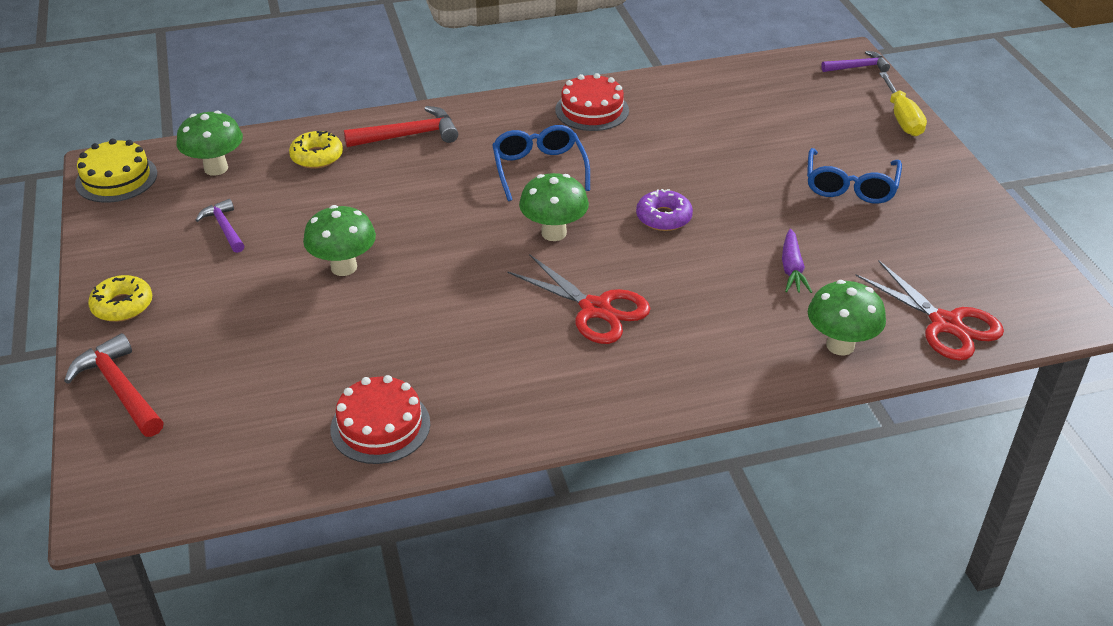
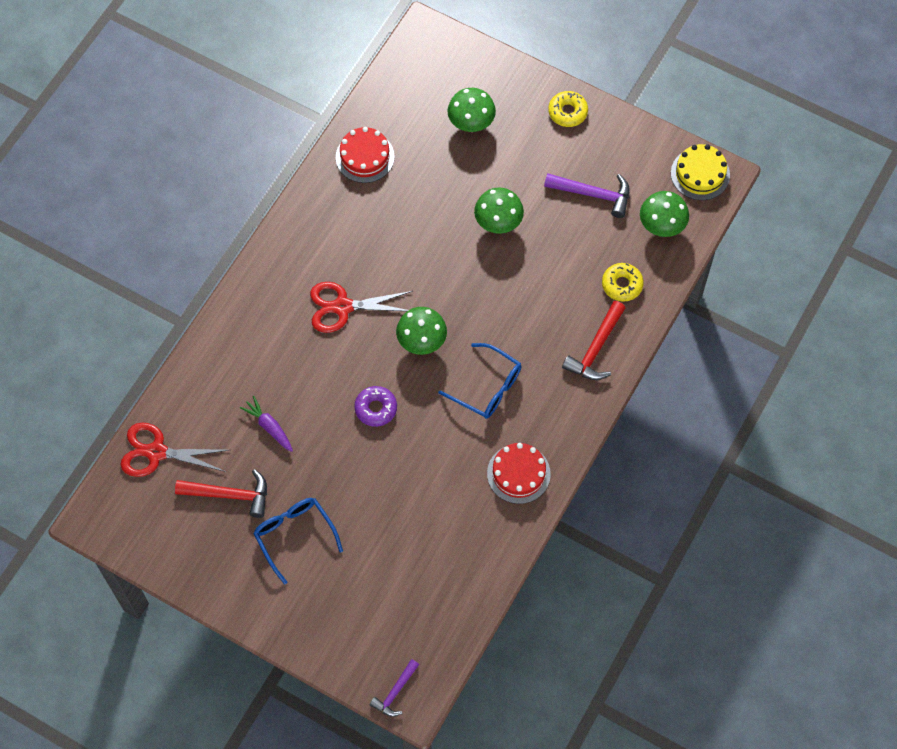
camera: 135 degrees right, 25 degrees up
(120, 389) = (500, 77): red hammer -> red hammer (229, 495)
(224, 228) = (593, 194): purple hammer -> purple hammer, size x1.56
(840, 345) = (199, 388): green mushroom -> green mushroom (471, 124)
(902, 118) = (317, 647): yellow screwdriver -> none

